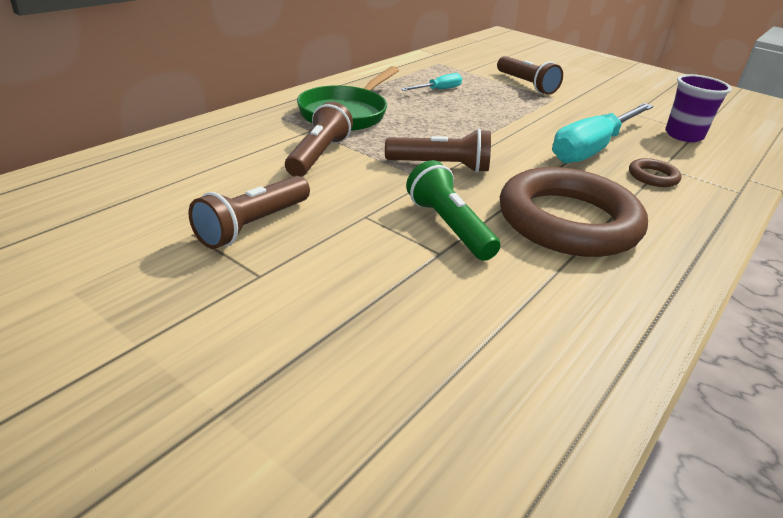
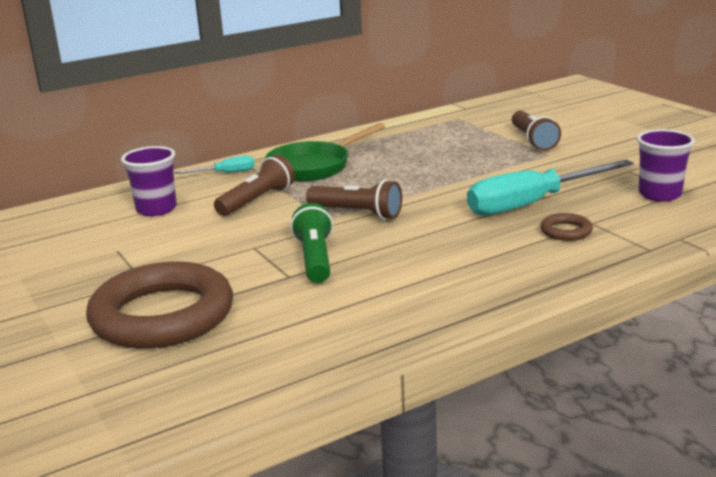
camera: 25 degrees right, 10 degrees down
(203, 171) = (156, 209): none -> purple cup
(253, 225) = (163, 248): brown flashlight -> none
(438, 90) = (427, 146): turquoise screwdriver -> turquoise screwdriver (225, 173)
(568, 221) = (428, 262): brown ring -> brown ring (162, 315)

